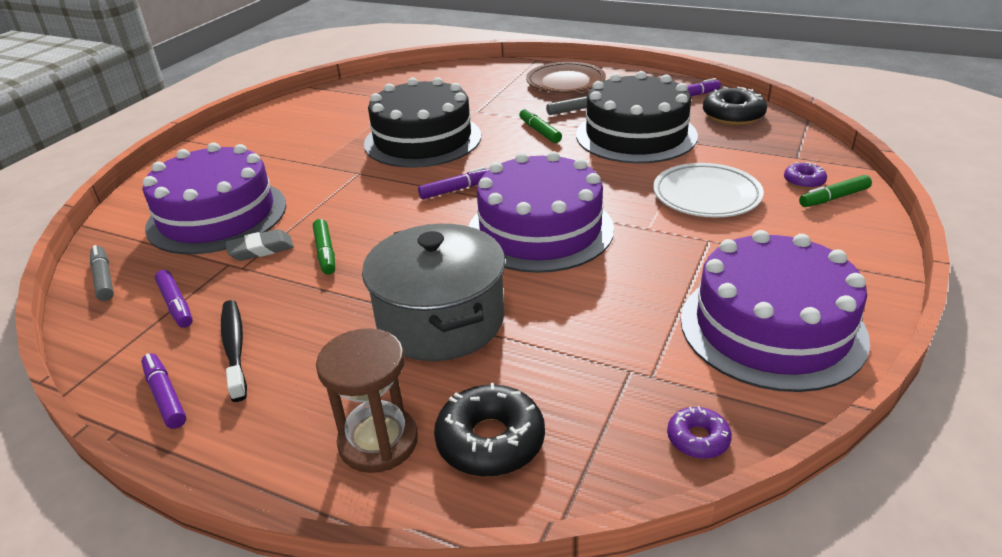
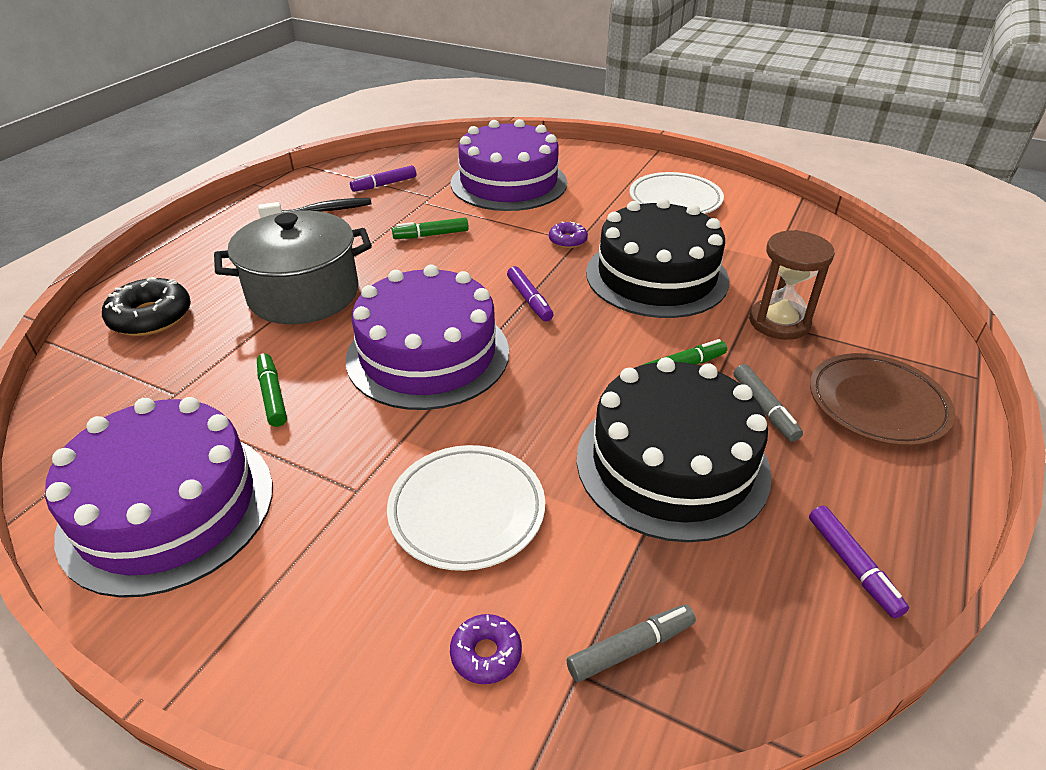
camera: 90 degrees right, 5 degrees up
(104, 279) = (430, 156): grey marker -> grey marker (631, 648)
(165, 396) = (284, 195): purple marker -> none
(261, 249) = (447, 207): grey eraser -> none
(295, 132) = (675, 200): none -> white plate
(378, 442) = (186, 272): brown hourglass -> brown hourglass (779, 322)
(698, 439) = (70, 422): purple donut -> purple donut (567, 240)
(733, 115) = (764, 616): black donut -> none
(834, 198) = (420, 681): green marker -> green marker (272, 395)

